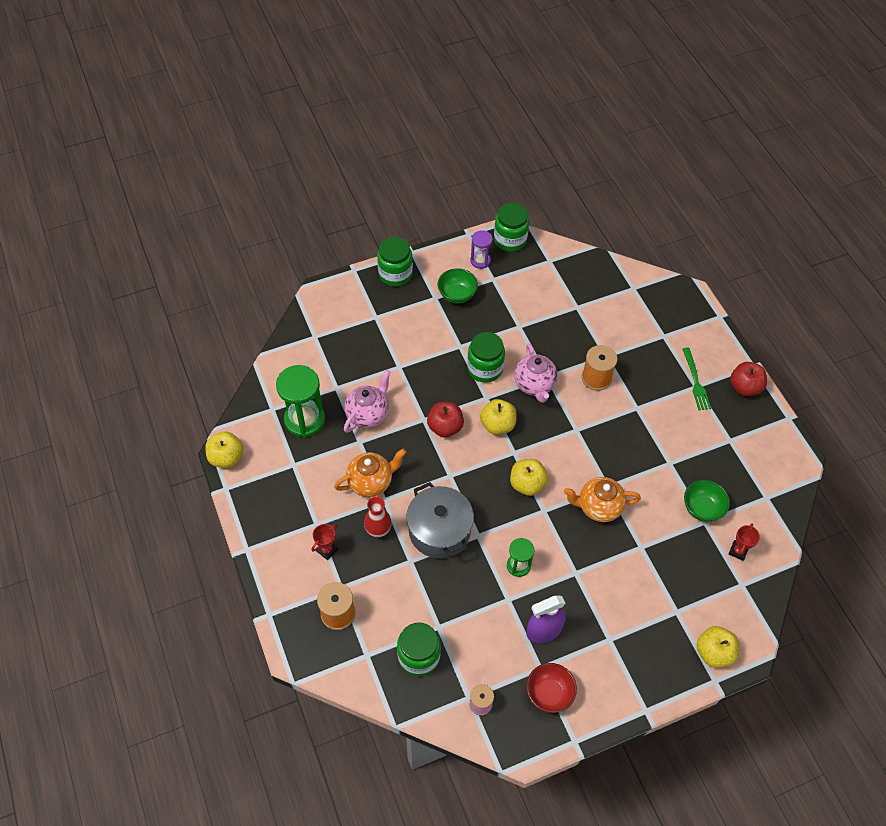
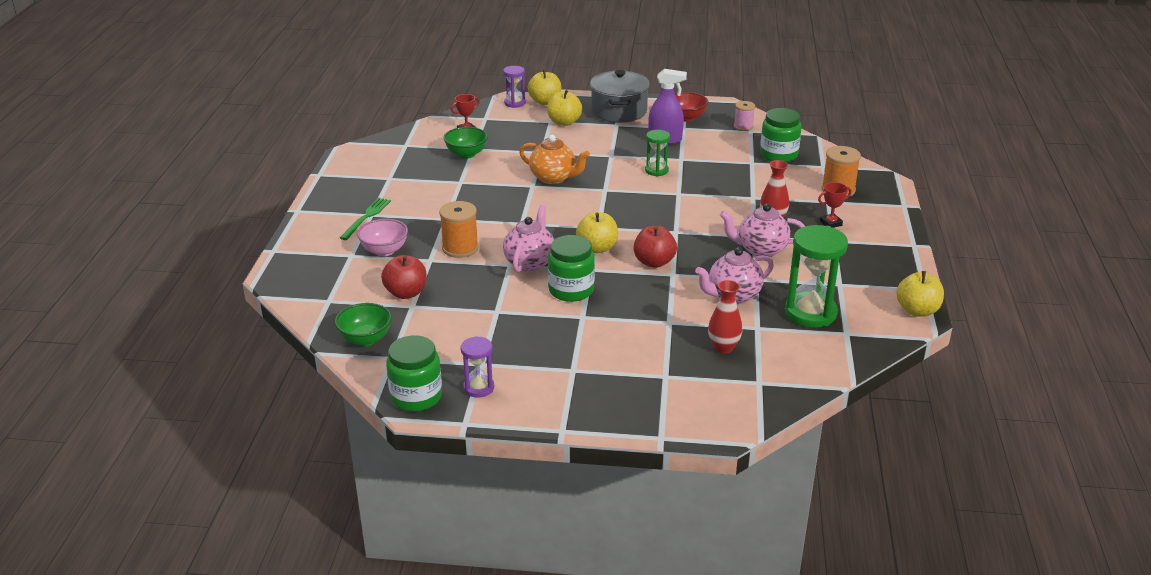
camera: 150 degrees left, 25 degrees down
(351, 357) = (723, 348): none -> red vase
(371, 482) = (760, 250): orange teapot -> pink teapot
(395, 274) = (605, 412): green jar -> none
(439, 531) = (713, 205): grey pot -> grey pot (619, 111)
(457, 295) = (543, 363): green bowl -> green bowl (365, 339)
(527, 484) = (605, 206): yellow apple -> yellow apple (564, 122)
(646, 350) = (384, 251): none -> pink bowl
(740, 633) = (515, 103): none -> purple hourglass
(744, 387) = (327, 201): red apple -> red apple (406, 293)

